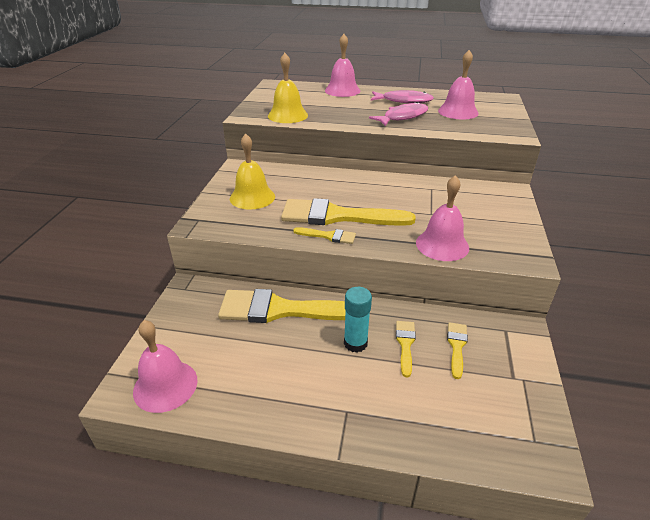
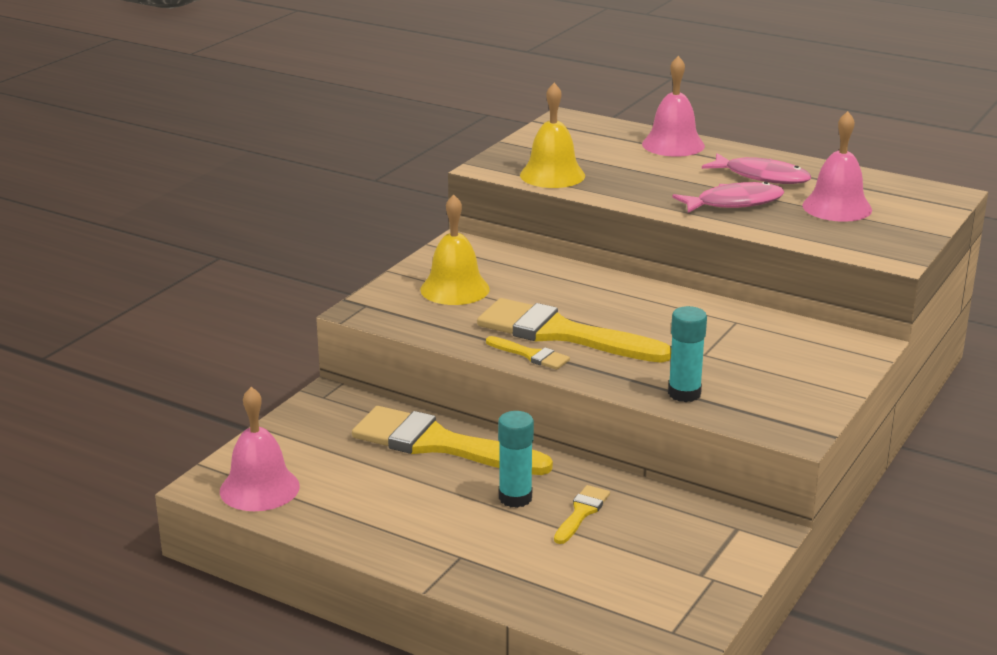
camera: 20 degrees right, 10 degrees down
(442, 245) = (684, 393): pink bell -> turquoise glue stick
(456, 346) = (651, 529): yellow brush -> none

